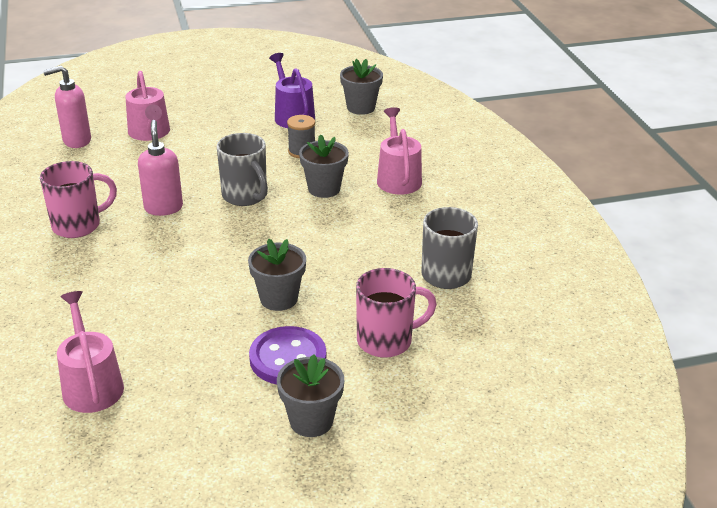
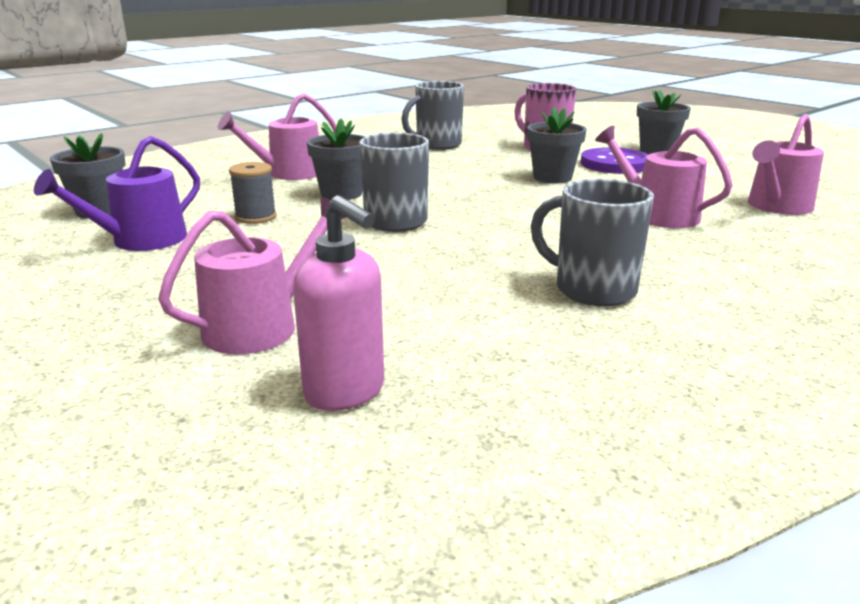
camera: 115 degrees left, 10 degrees down
(78, 225) = (592, 290): pink mug -> grey mug
(144, 308) = (657, 215): none -> pink watering can
(163, 208) = (478, 253): pink soap dispenser -> none

